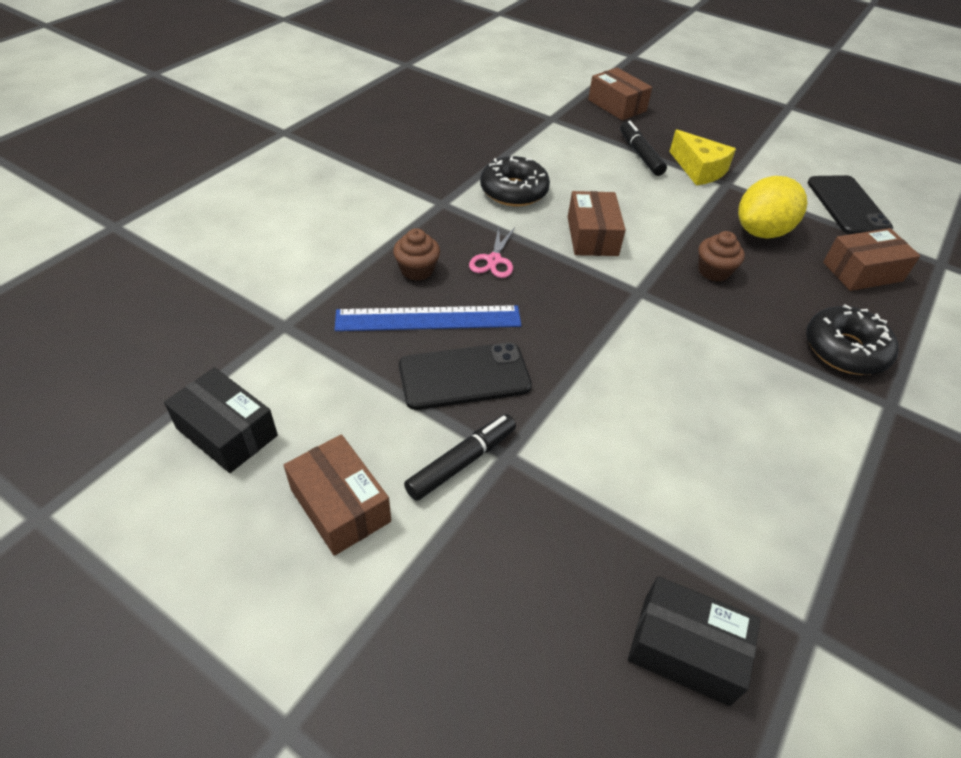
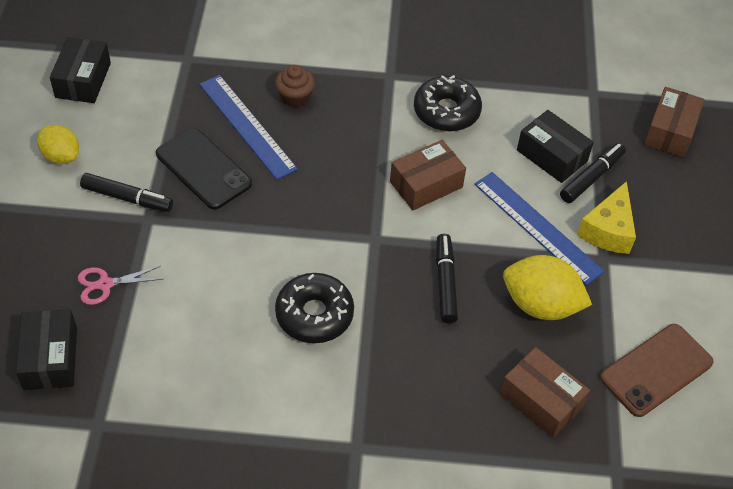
camera: 60 degrees right, 5 degrees up
(340, 505) = (61, 156): brown box -> yellow lemon
(494, 260) = (342, 135): pink scissors -> pink scissors (105, 284)
(604, 162) = (551, 156): none -> black box
(677, 199) = (537, 227): none -> blue ruler
(714, 271) = (445, 282): brown cupcake -> black marker
(845, 350) = (406, 402): black donut -> black donut (314, 314)
(847, 205) = (656, 370): black phone -> brown phone

